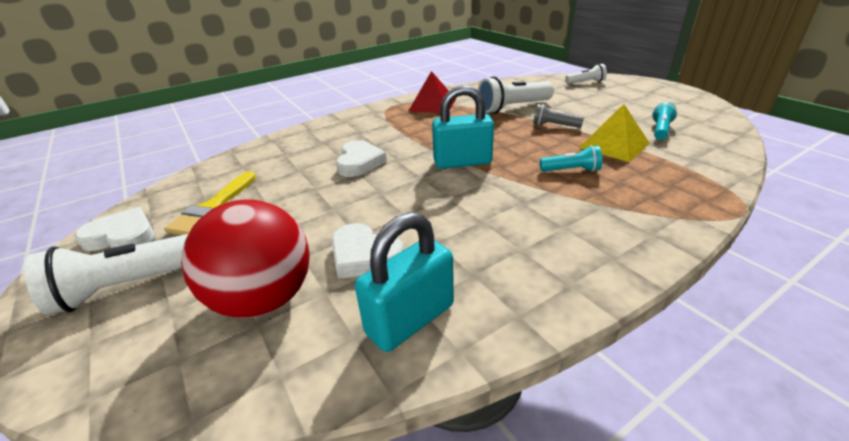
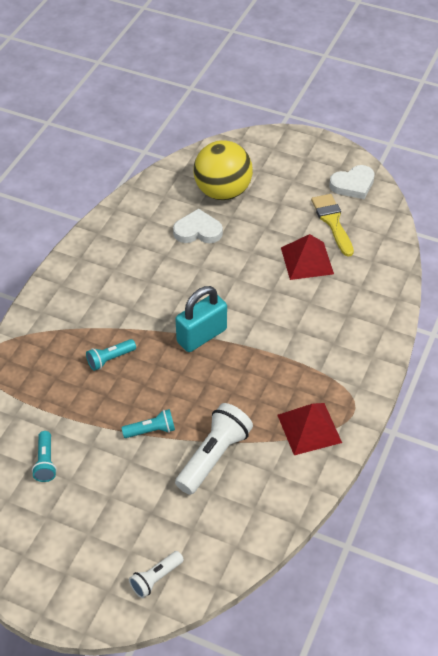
camera: 145 degrees right, 15 degrees up
(129, 286) = (298, 169): white flashlight -> none
(264, 299) = (223, 192): red ball -> yellow ball
(293, 184) = (307, 260): none -> red pyramid
(359, 162) = (285, 302): white heart -> none
(410, 319) = (146, 212): turquoise padlock -> none
(554, 126) = (151, 430): grey flashlight -> turquoise flashlight
(614, 145) = (84, 413): yellow pyramid -> none

